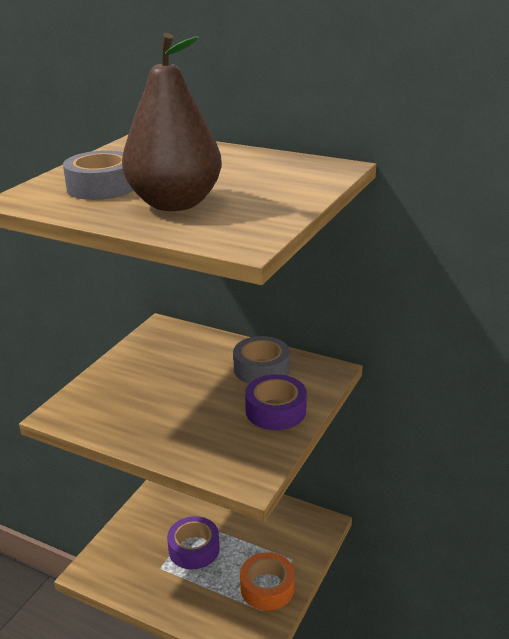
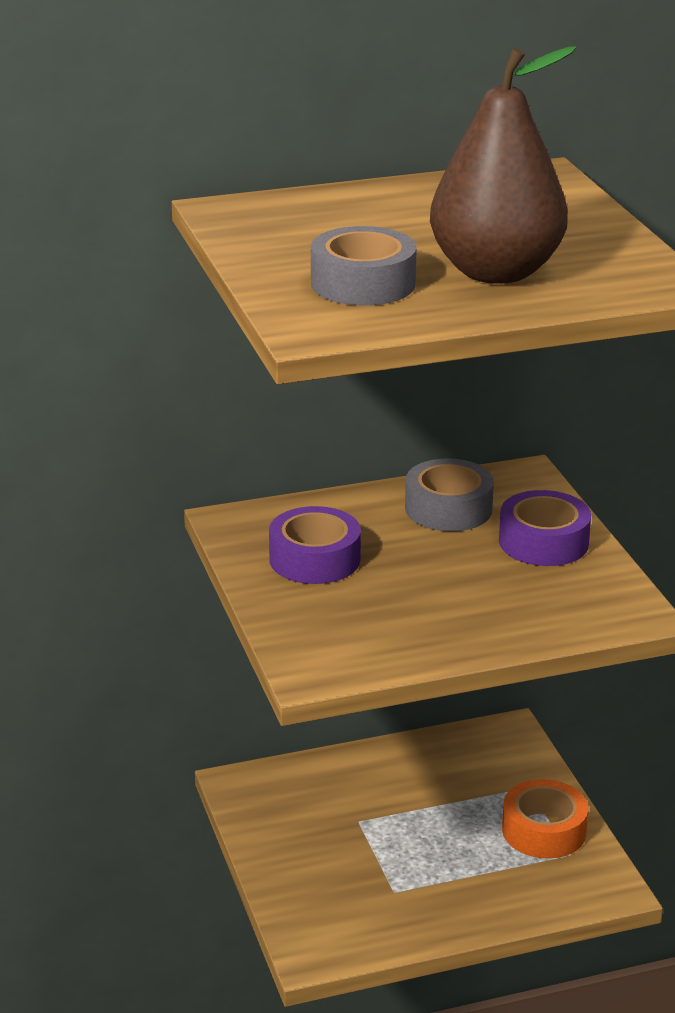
camera: 45 degrees left, 0 degrees up
(194, 549) = (403, 847): purple tape -> purple tape (314, 559)

